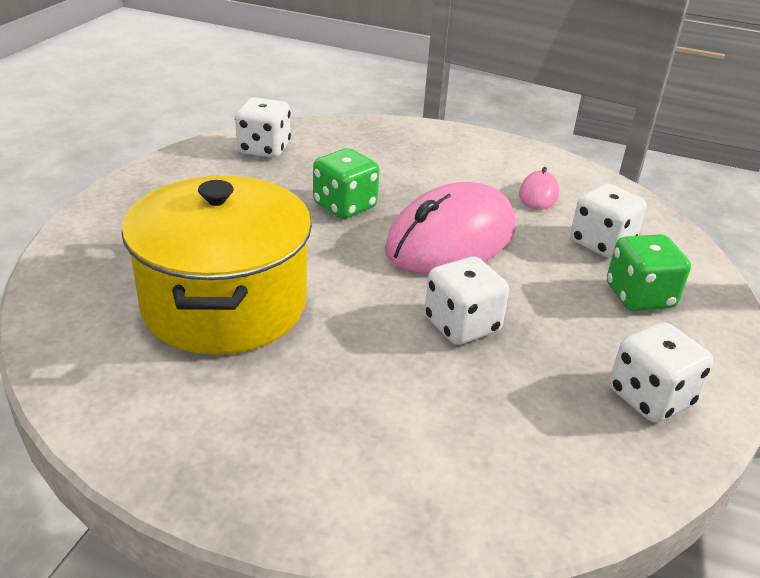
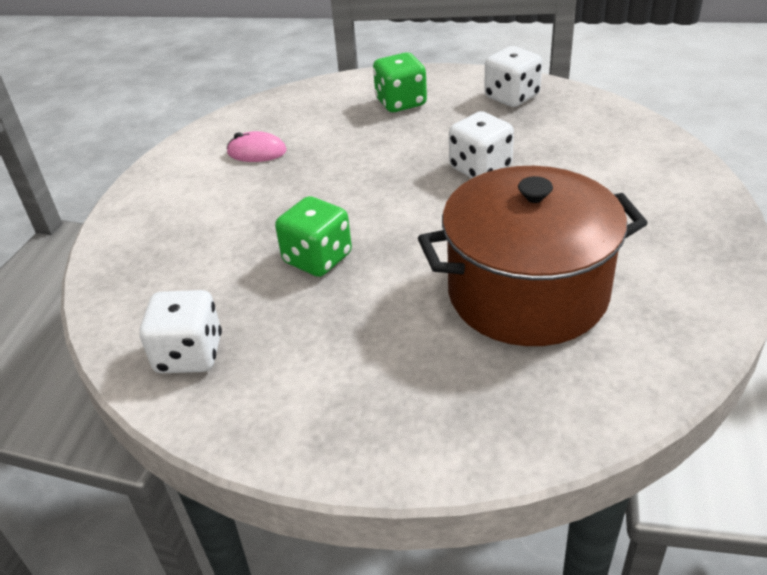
camera: 95 degrees left, 5 degrees up
(224, 304) = (527, 293): yellow pot -> brown pot
(451, 240) = (357, 188): pink mouse -> none
(601, 243) = (332, 119): white dice -> none

